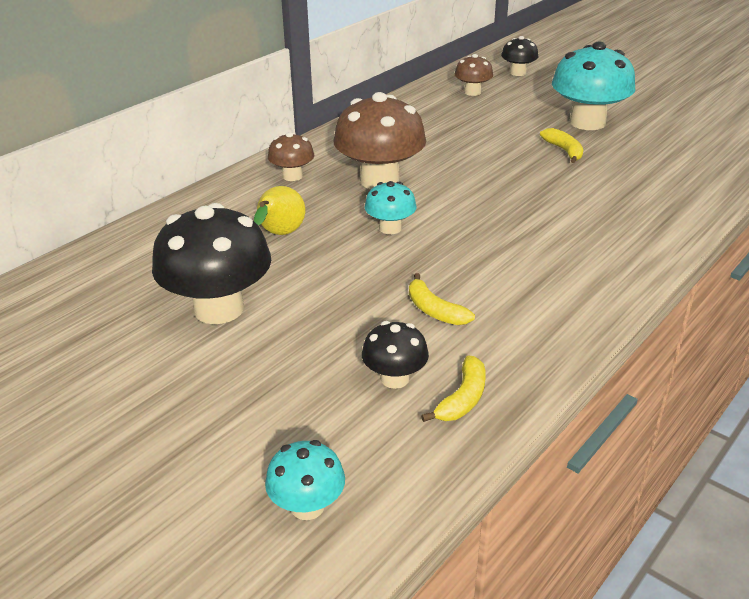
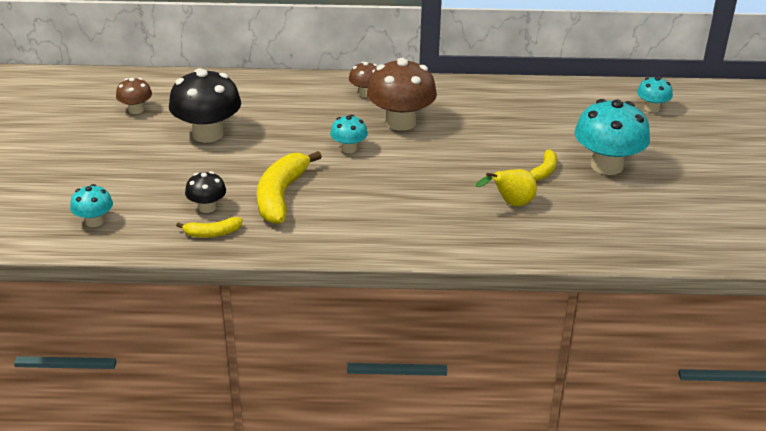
camera: 50 degrees right, 0 degrees up
(280, 234) = (297, 119): yellow pear -> yellow pear (511, 204)
(434, 310) = (281, 196): yellow banana -> yellow banana, size x1.96
(472, 92) = (584, 104): brown mushroom -> brown mushroom (136, 110)
(518, 73) = (652, 108): black mushroom -> turquoise mushroom

